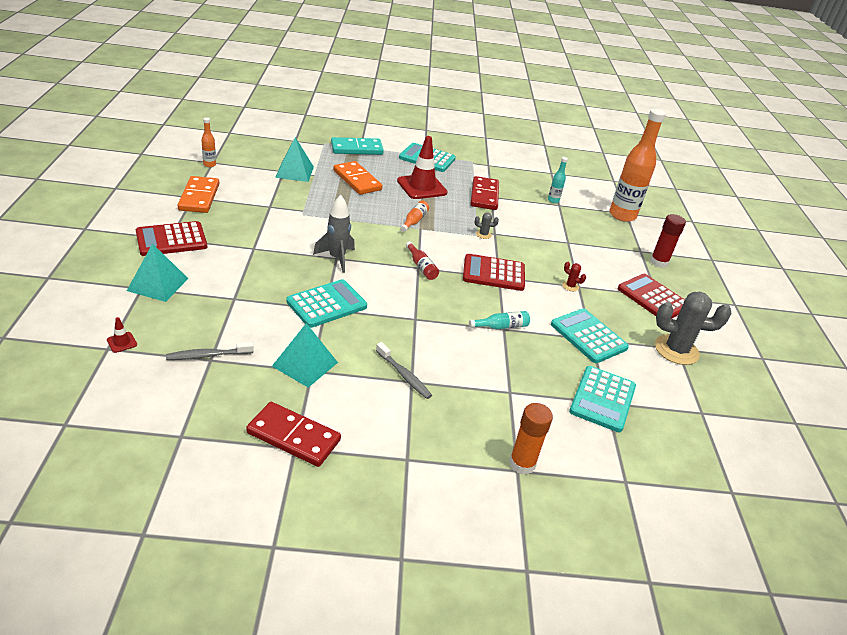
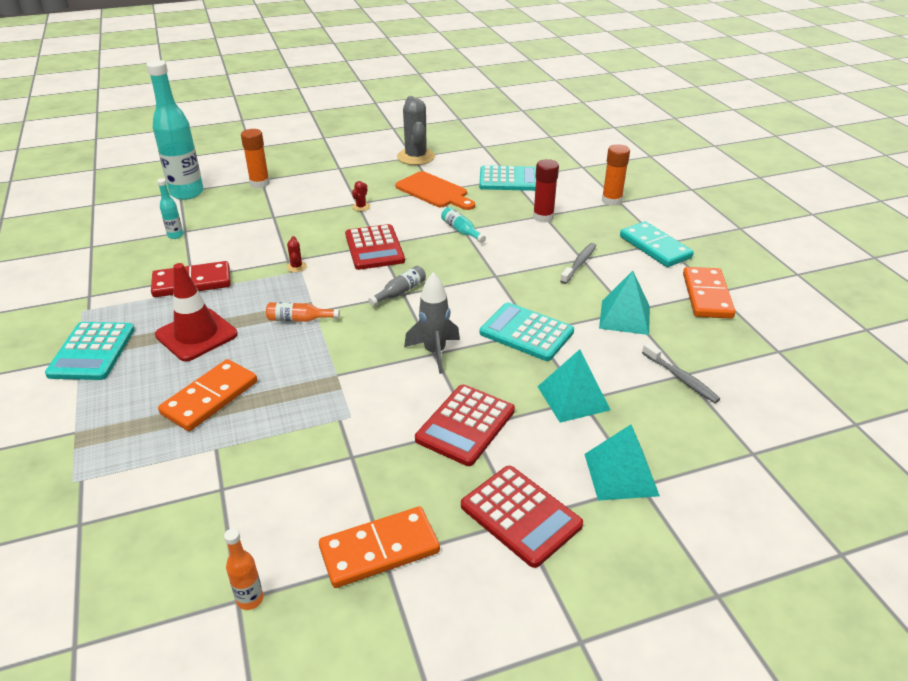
camera: 105 degrees left, 0 degrees up
(122, 342) = (734, 447): red traffic cone -> none
(293, 437) = (707, 296): red domino -> orange domino
(294, 172) = (218, 474): turquoise pyramid -> turquoise pyramid (573, 398)
(356, 149) = (85, 433): turquoise domino -> turquoise domino (655, 247)
(421, 266) = (400, 292): red bottle -> grey bottle
(483, 234) = (296, 267): grey cactus -> red cactus
(588, 336) = (434, 191): turquoise calculator -> orange cutting board
(622, 215) = (187, 193): orange bottle -> turquoise bottle
(632, 248) = (260, 183): none -> orange glue stick
(653, 298) = (345, 169): red calculator -> red calculator (465, 425)
(659, 262) = (277, 170): red glue stick -> red glue stick (543, 217)

